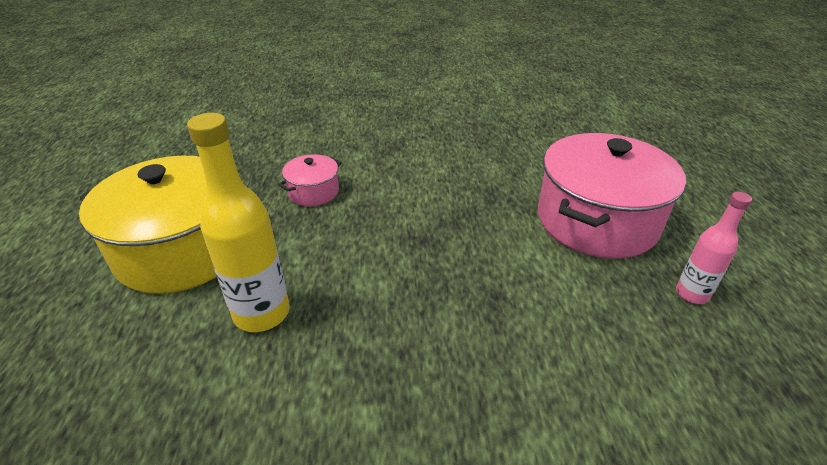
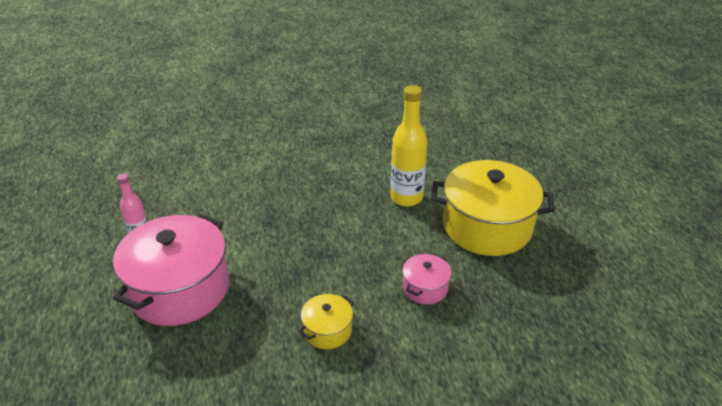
camera: 170 degrees right, 0 degrees up
(428, 170) = (327, 330): none -> yellow pot

